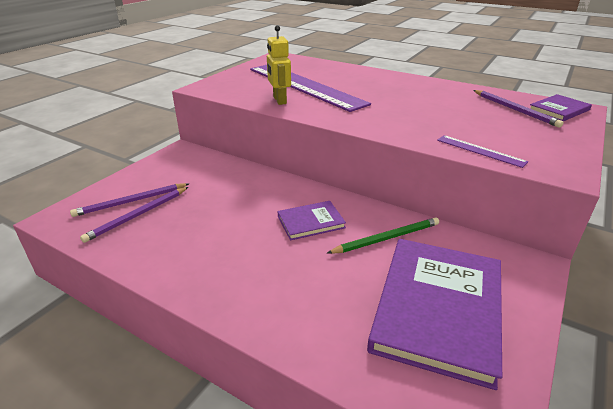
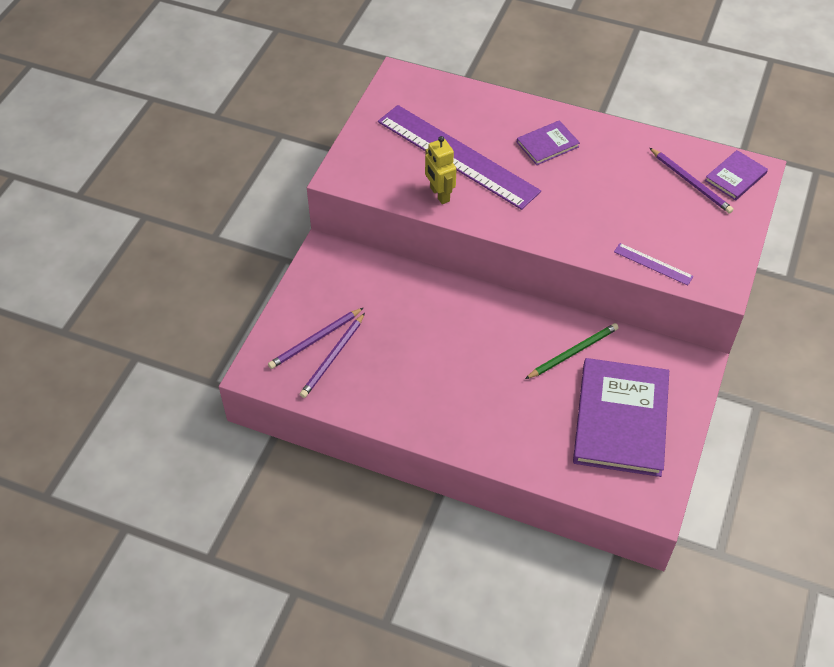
camera: 10 degrees left, 20 degrees up
(310, 222) = (500, 342): purple book -> purple book (547, 144)

